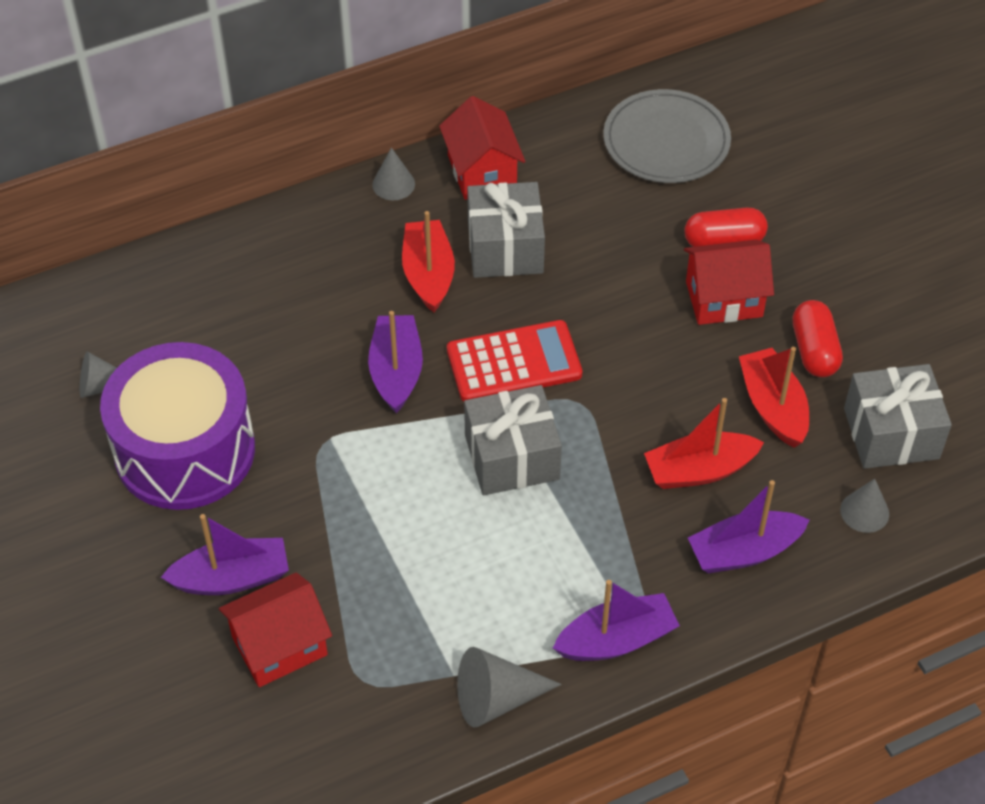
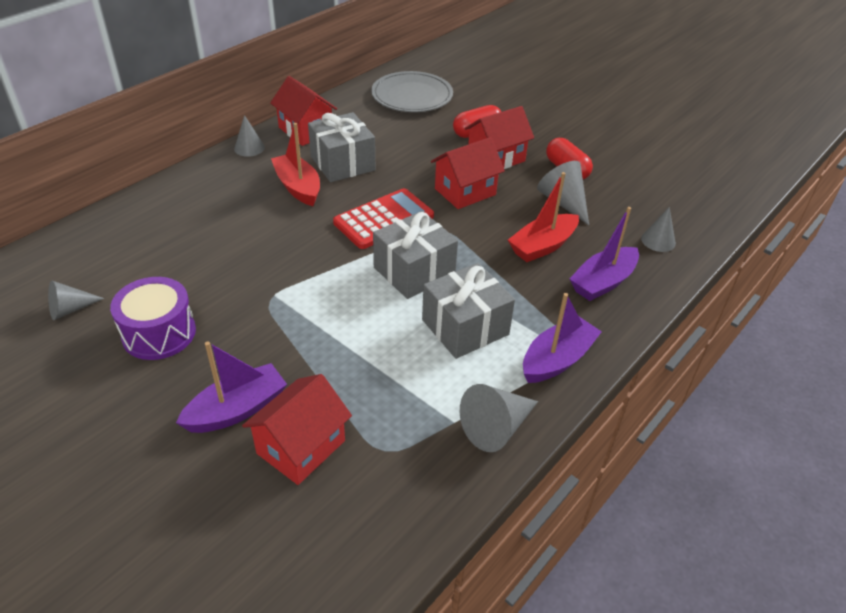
camera: 25 degrees left, 10 degrees down
(185, 450) = (159, 333): purple drum -> purple drum, size x0.61
(396, 371) = (303, 244): purple boat -> none
(646, 347) = (465, 192): none -> red house
(773, 406) = (563, 202): red boat -> grey cone
(891, 433) = (641, 198): grey gift -> grey gift (465, 327)

